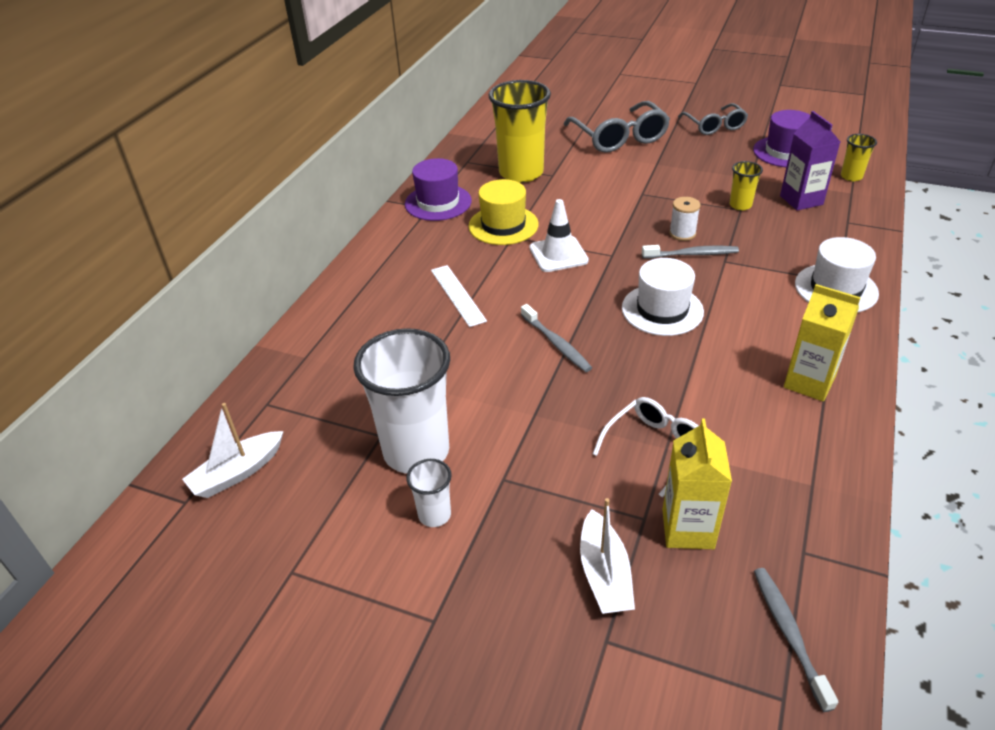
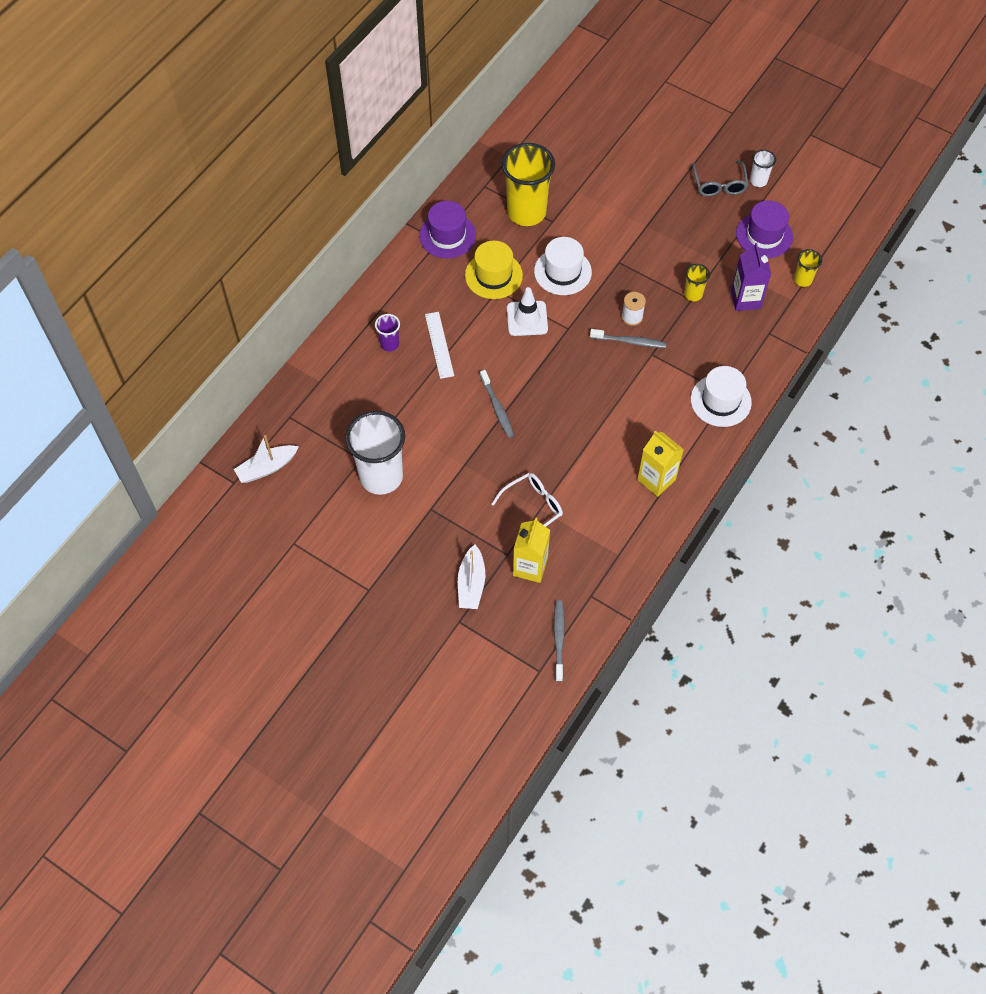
camera: 10 degrees right, 20 degrees up
(393, 305) = (389, 344): none -> purple cup
(434, 515) = (383, 524): white cup -> white cup (758, 181)
(619, 137) = (628, 182): grey glasses -> none
(662, 310) = (584, 393): white hat -> white hat (562, 272)

